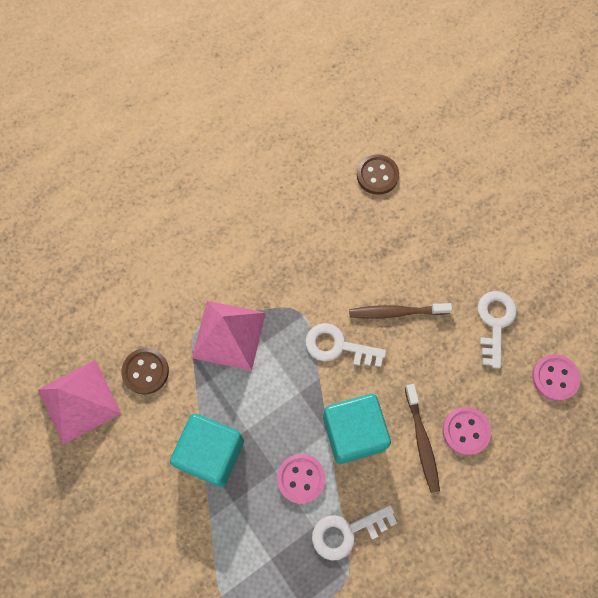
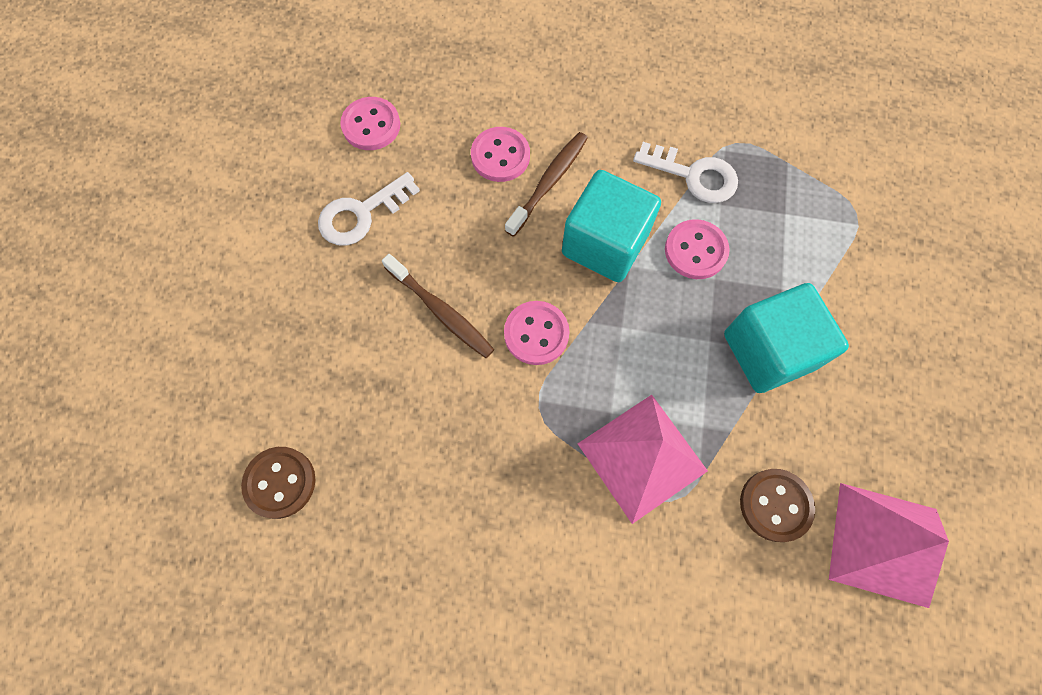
camera: 135 degrees left, 0 degrees up
(338, 346) = (536, 334): white key -> pink button

